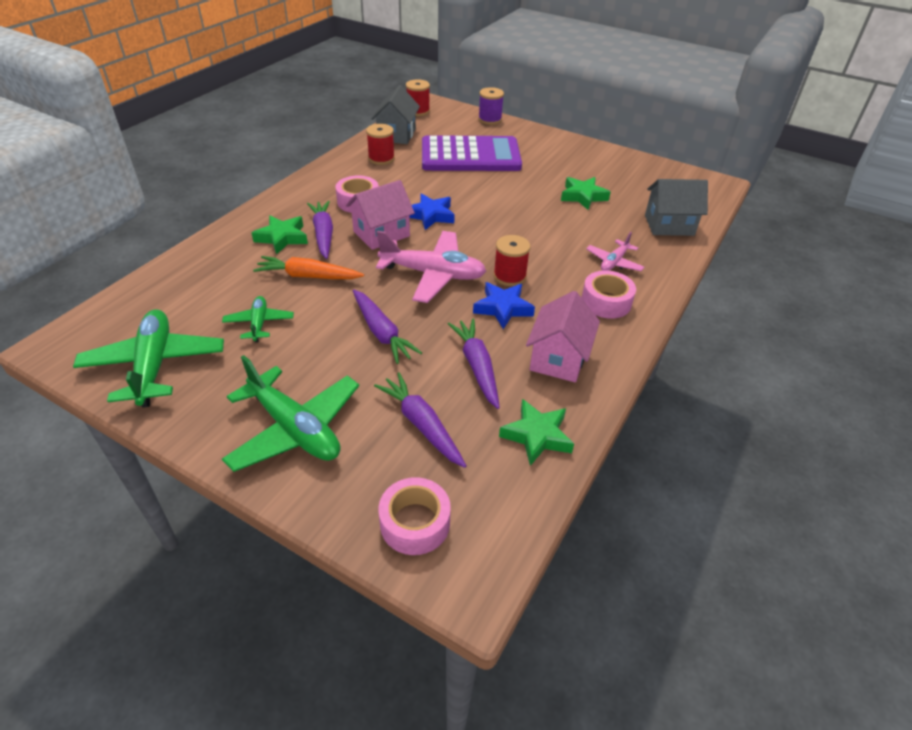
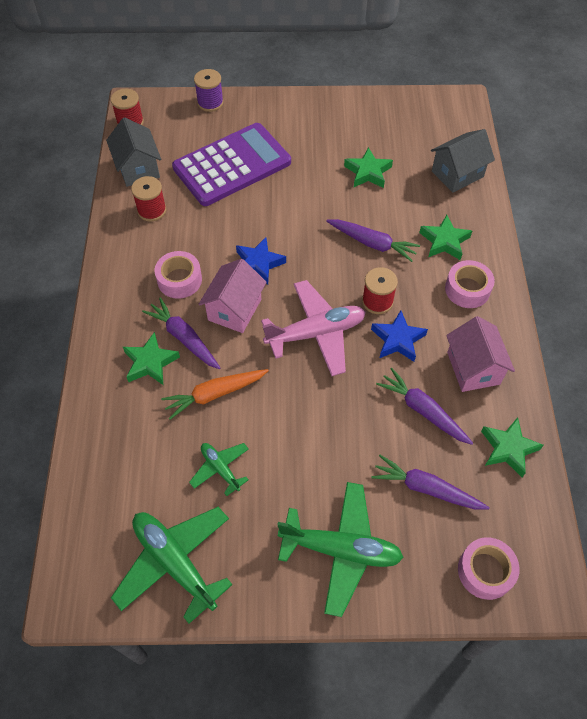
camera: 30 degrees left, 15 degrees up
(381, 332) = (326, 419): purple carrot -> purple carrot (372, 243)
(614, 262) = (444, 241): pink plane -> green star

